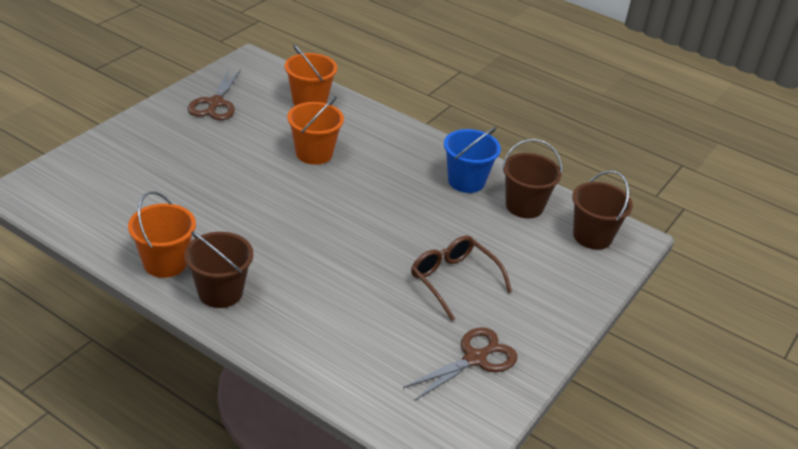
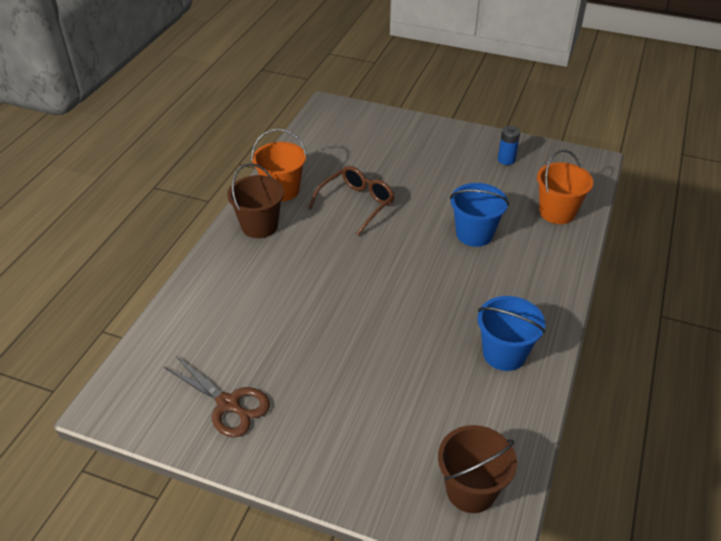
camera: 80 degrees right, 5 degrees up
(215, 103) = (506, 160): brown scissors -> blue battery
(314, 153) = (474, 234): orange bucket -> blue bucket
(453, 280) = (334, 369): brown glasses -> brown glasses (357, 204)
(524, 206) = (490, 413): brown bucket -> none

